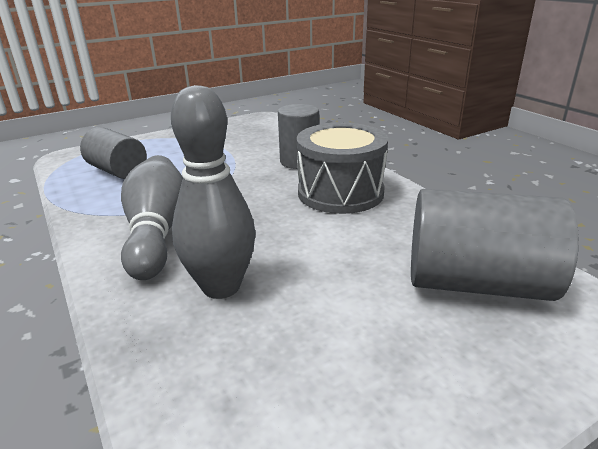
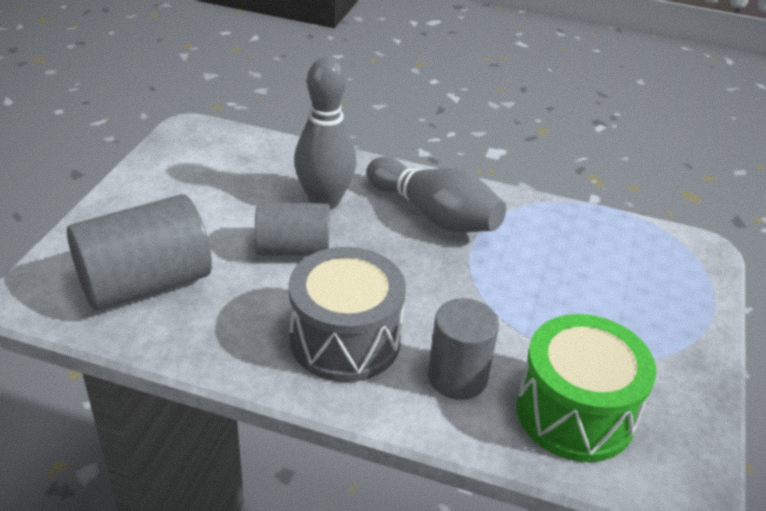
camera: 135 degrees right, 10 degrees up
(117, 171) = (606, 256): grey cylinder -> grey cylinder (293, 249)
(266, 138) = (575, 412): none -> green drum

